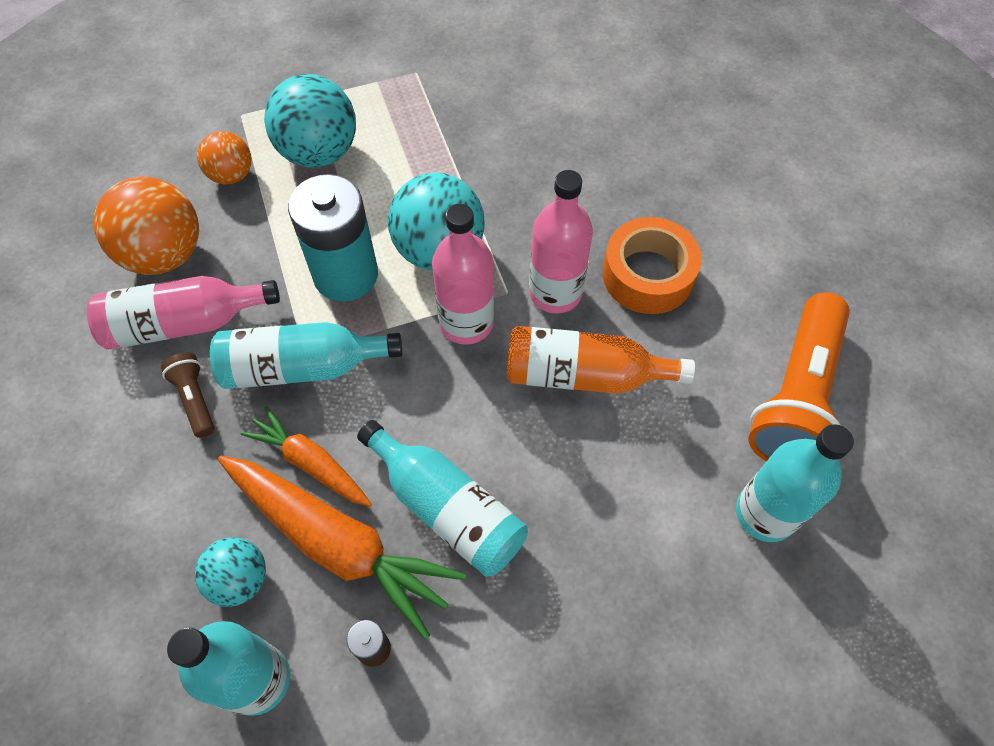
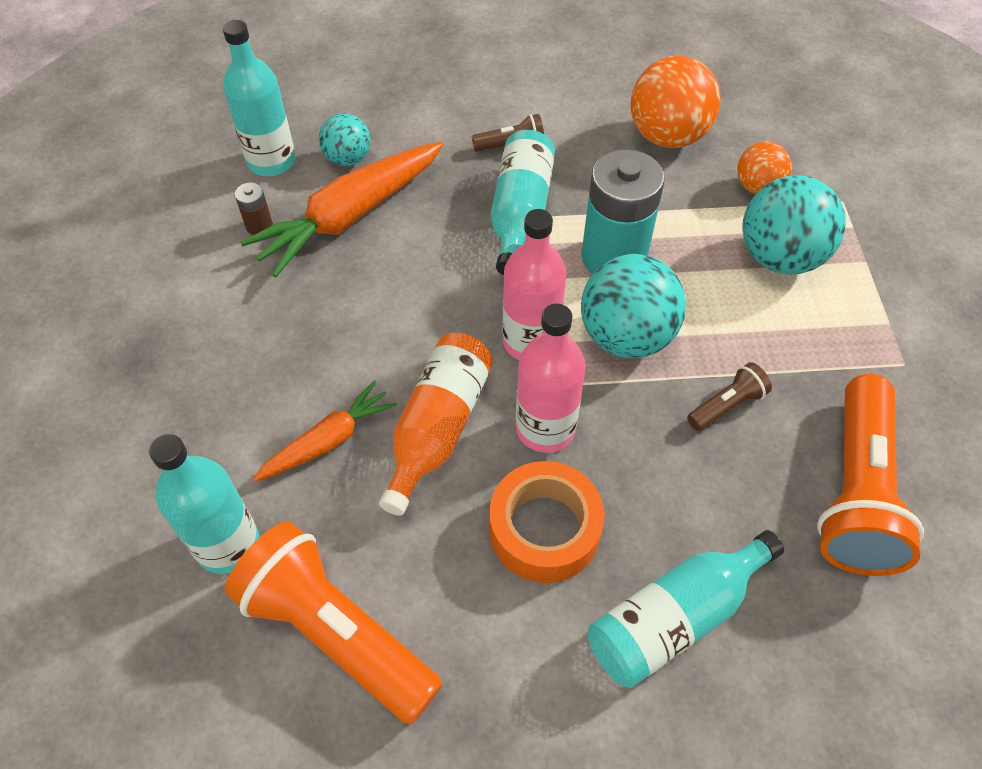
camera: 105 degrees right, 5 degrees down
(184, 323) = (589, 144): pink bottle -> none
(310, 463) = (425, 208): orange carrot -> orange carrot (328, 440)
(447, 508) = (348, 290): turquoise bottle -> turquoise bottle (675, 618)
(490, 174) = (727, 405): none -> brown flashlight
(541, 95) = (855, 492): none -> orange flashlight

